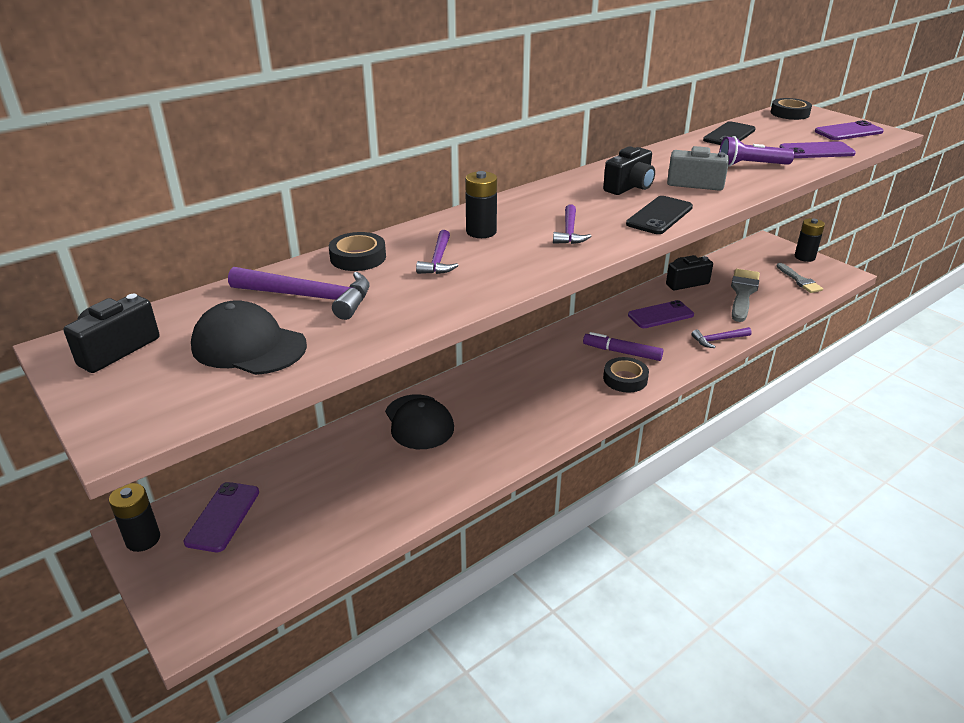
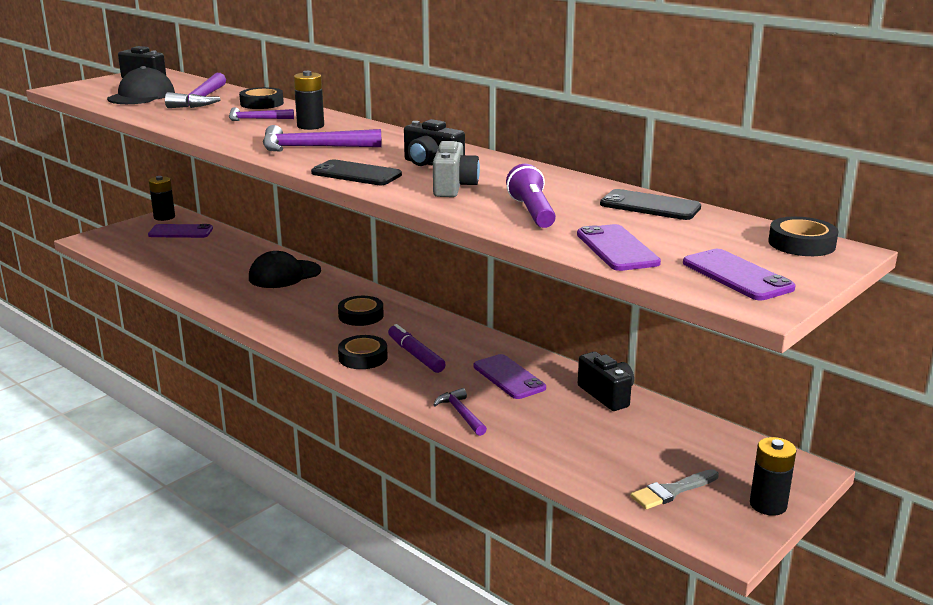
camera: 80 degrees right, 10 degrees down
(538, 376) = (361, 315): none -> black tape
(569, 232) = (313, 148): purple hammer -> purple hammer, size x1.67
(622, 352) = (415, 355): purple marker -> purple marker turned 45 degrees counterclockwise
(743, 293) = (599, 438): grey brush -> none

